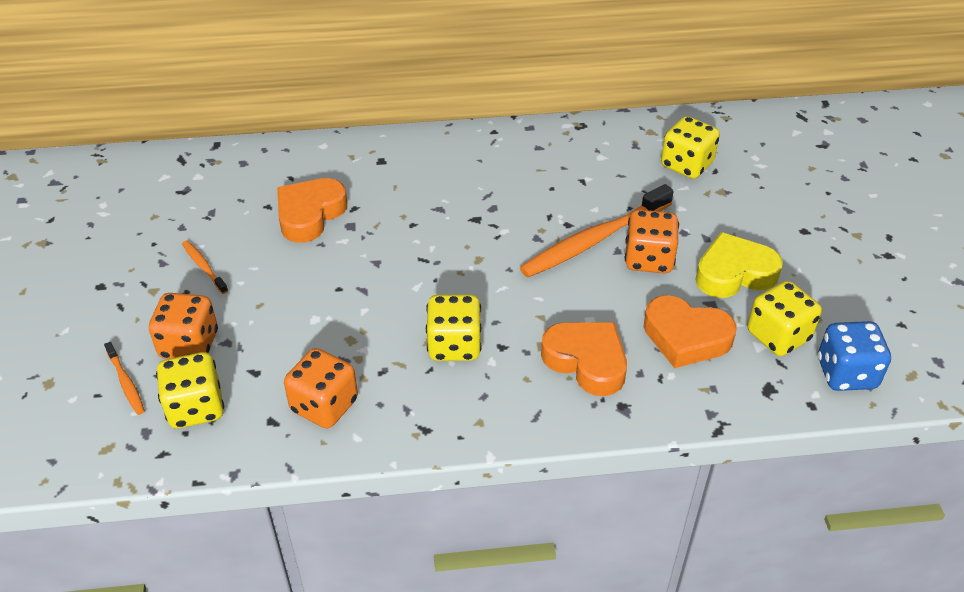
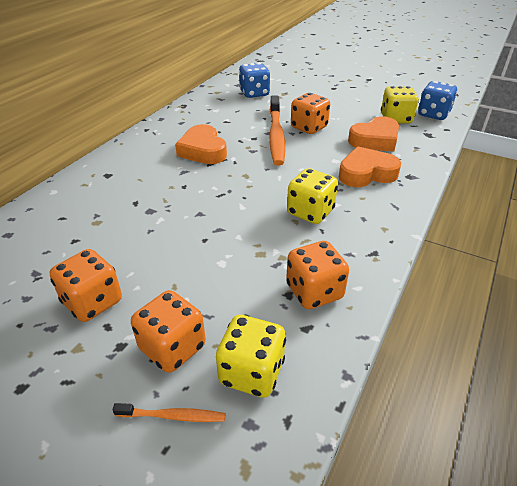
camera: 55 degrees left, 5 degrees down
(204, 267) = (93, 302): orange toothbrush -> orange dice
(310, 214) = (113, 224): orange heart -> orange heart (203, 150)
(686, 165) = (254, 93): yellow dice -> blue dice
(734, 273) = (343, 112): yellow heart -> none

